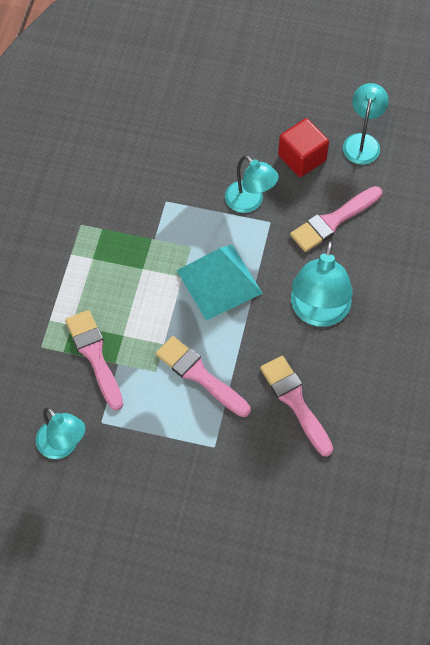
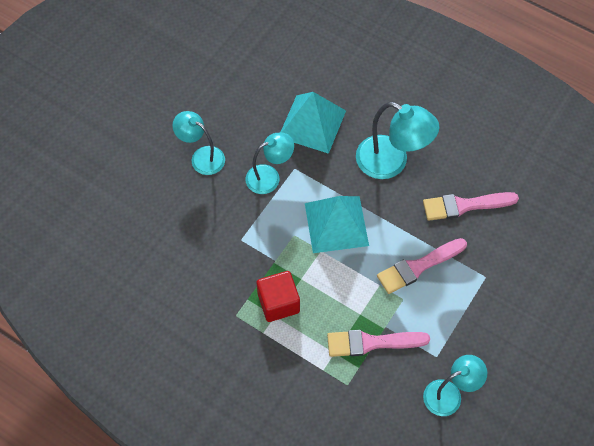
camera: 70 degrees left, 0 degrees up
(302, 158) = (243, 125): red cube -> red cube (278, 303)
(333, 221) = (312, 123): pink brush -> turquoise pyramid
(362, 142) = (247, 78): turquoise lamp -> turquoise lamp (202, 157)

